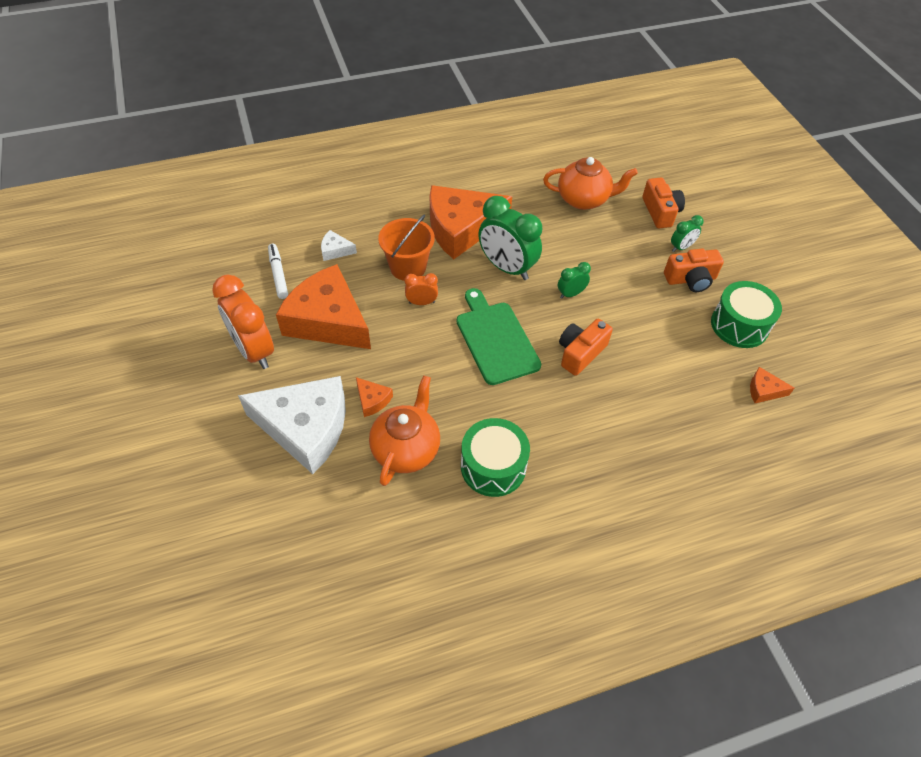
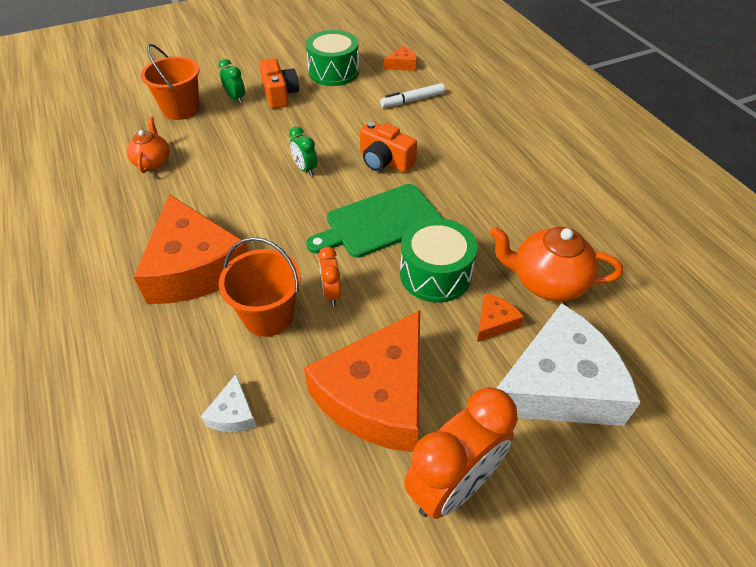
camera: 95 degrees left, 5 degrees down
(278, 274) = (289, 490): white marker -> white marker (412, 100)
(305, 428) = (558, 385): white cheese -> white cheese turned 60 degrees clockwise
(493, 466) = (539, 214): green drum -> green drum (435, 274)
(507, 268) = (267, 219): green clock -> none
(584, 199) = (152, 161): orange teapot -> orange teapot, size x0.62
(660, 212) = (181, 109): orange camera -> orange bucket
(764, 390) = (402, 65): orange cheese -> orange cheese turned 120 degrees counterclockwise

